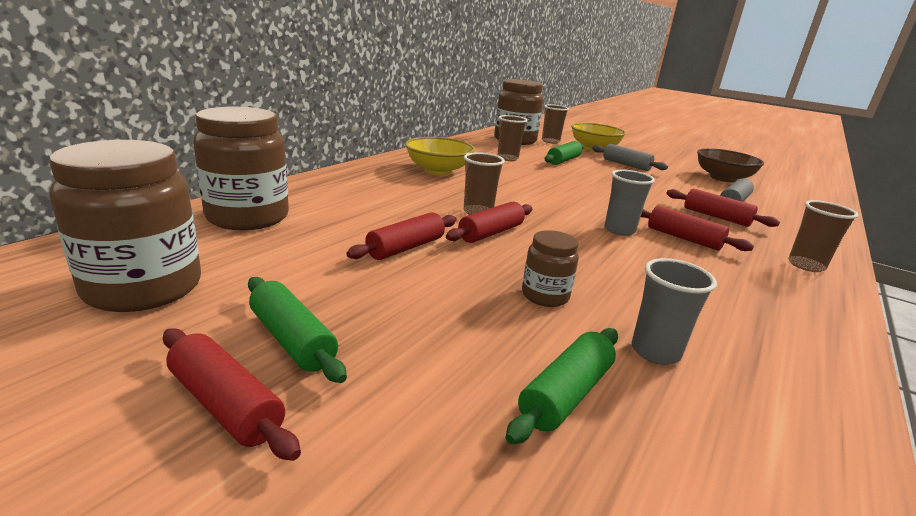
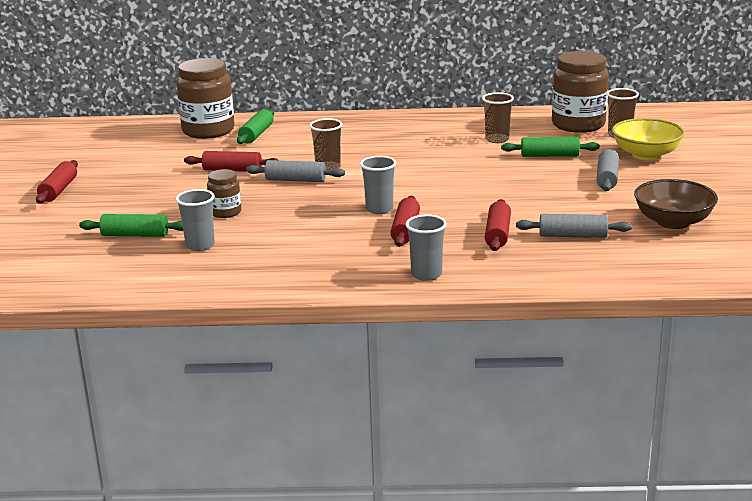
camera: 60 degrees right, 0 degrees up
(143, 288) = (110, 148): brown jar -> none
(292, 339) = (108, 183): green rolling pin -> green rolling pin (256, 134)
(438, 170) = (398, 133): yellow bowl -> none
(491, 233) = (295, 180): red rolling pin -> grey rolling pin
(806, 265) = (426, 274): brown cup -> grey cup

